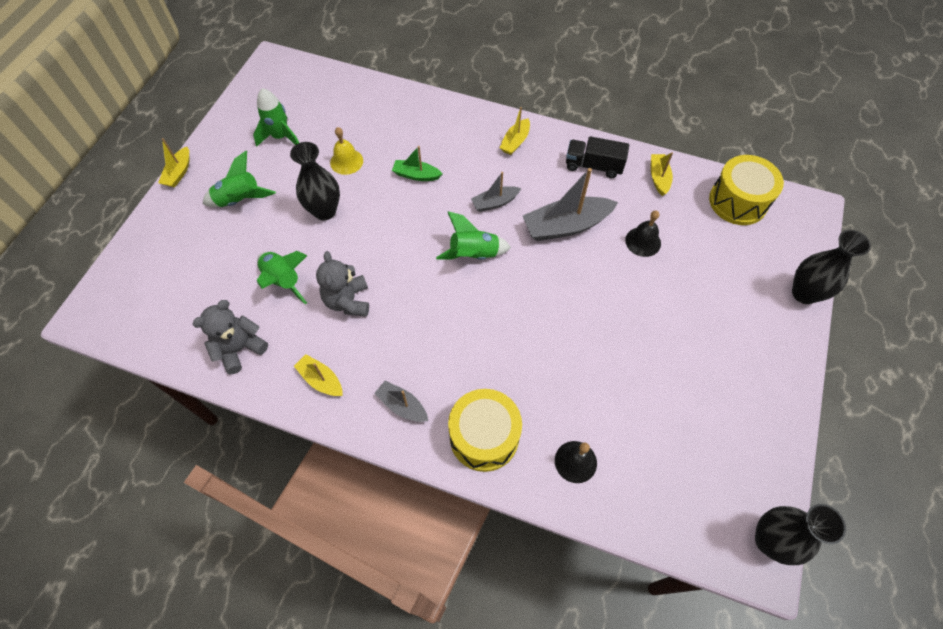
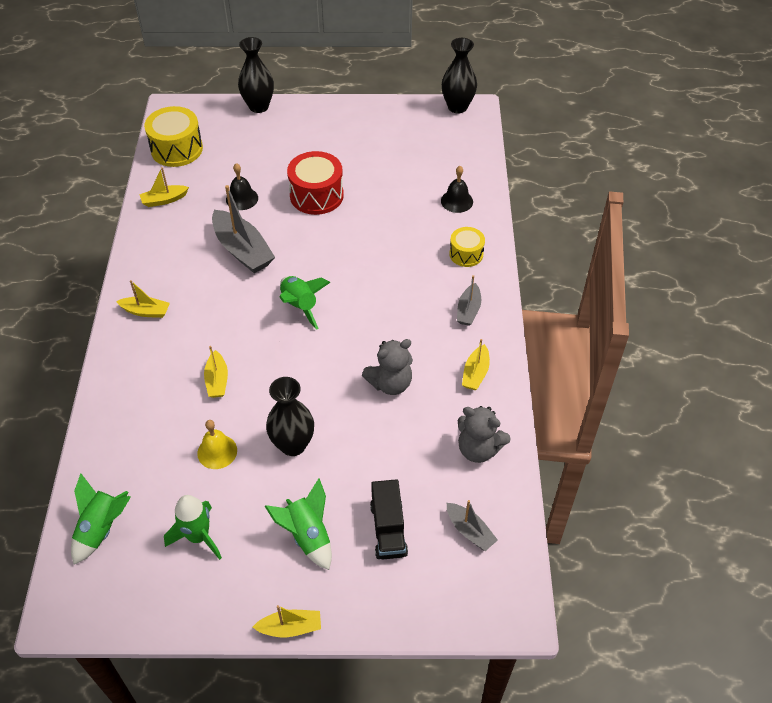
camera: 110 degrees left, 10 degrees down
(283, 281) = (391, 445): green rocket -> green rocket (102, 529)
(416, 175) = (217, 380): green boat -> yellow boat
(484, 436) = (466, 254): yellow drum -> yellow drum, size x0.60
(495, 202) = (232, 307): grey boat -> grey boat (469, 531)
(593, 166) = (162, 246): black truck -> black truck (388, 529)
(629, 311) = (316, 195): none -> red drum

